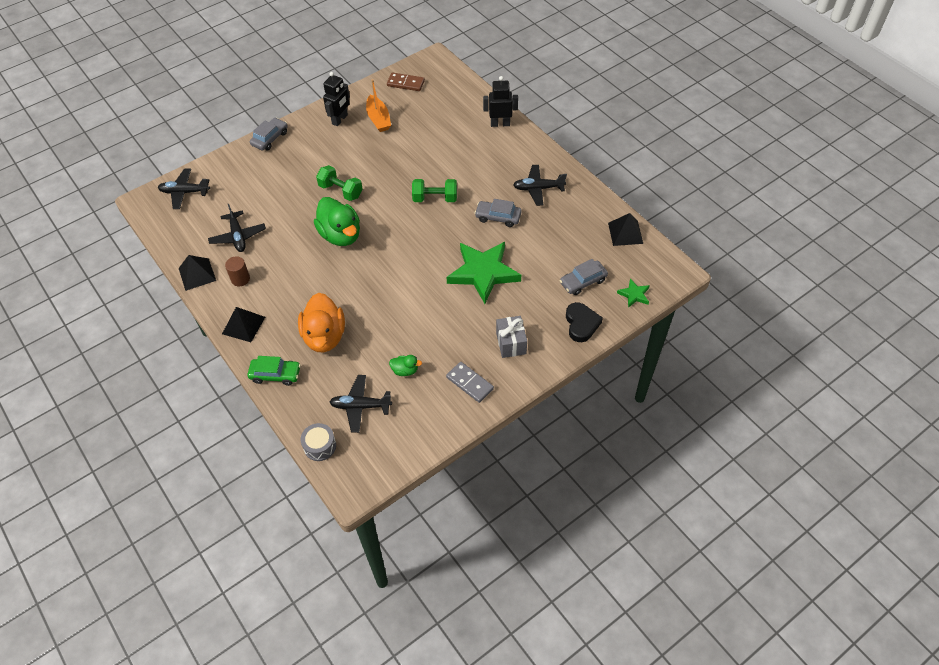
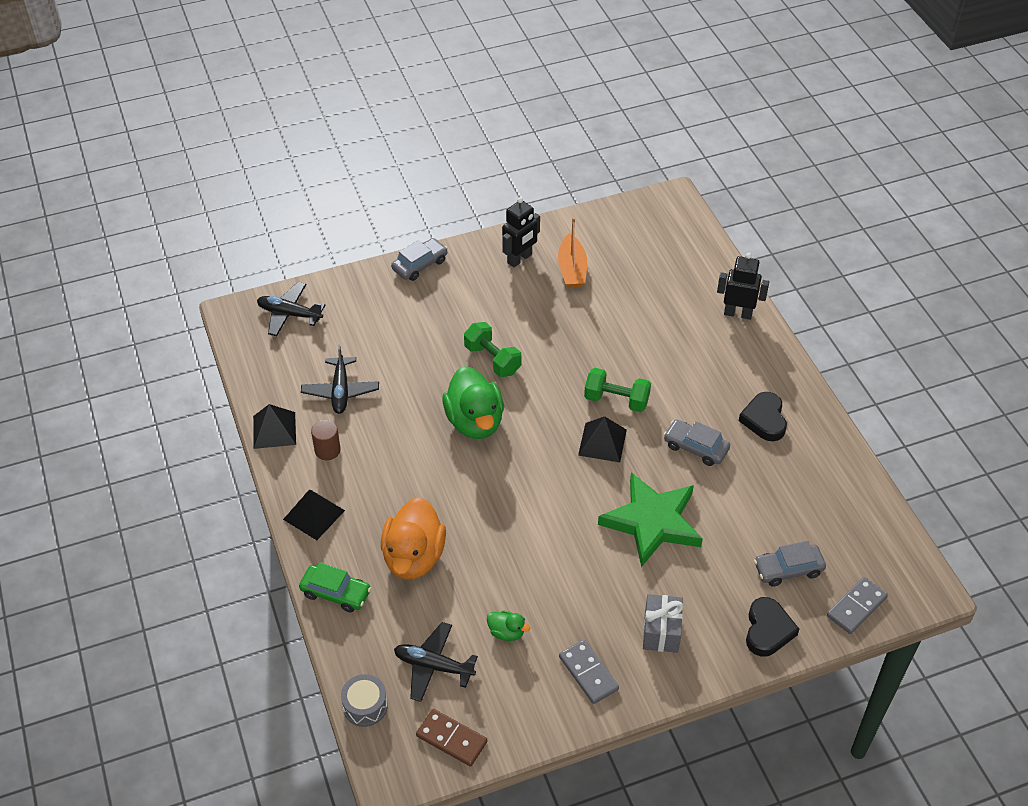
camera: 15 degrees right, 5 degrees down
(405, 83) = (623, 226): brown domino -> brown domino (451, 739)
(538, 188) = (764, 419): black plane -> black heart
(625, 233) = (870, 514): black pyramid -> black pyramid (602, 442)
(634, 294) = (856, 607): green star -> grey domino

